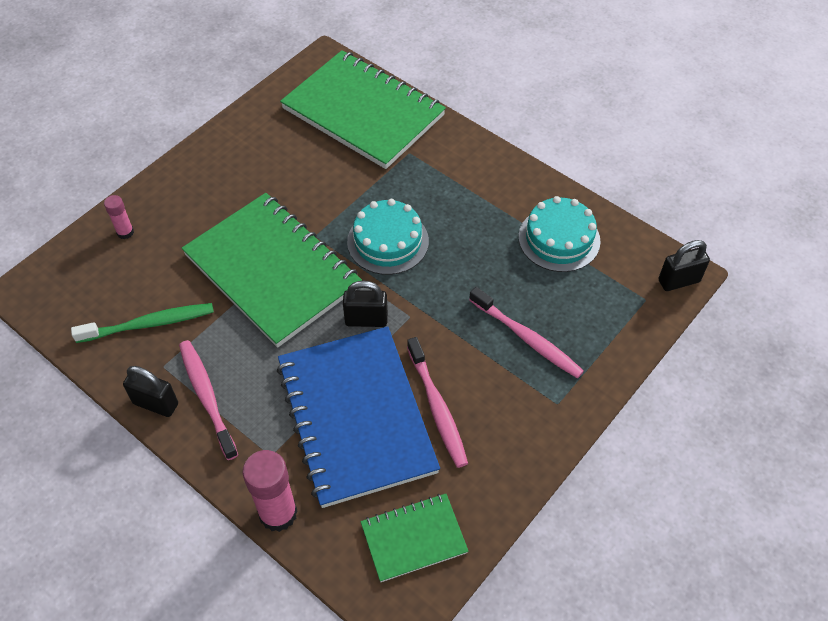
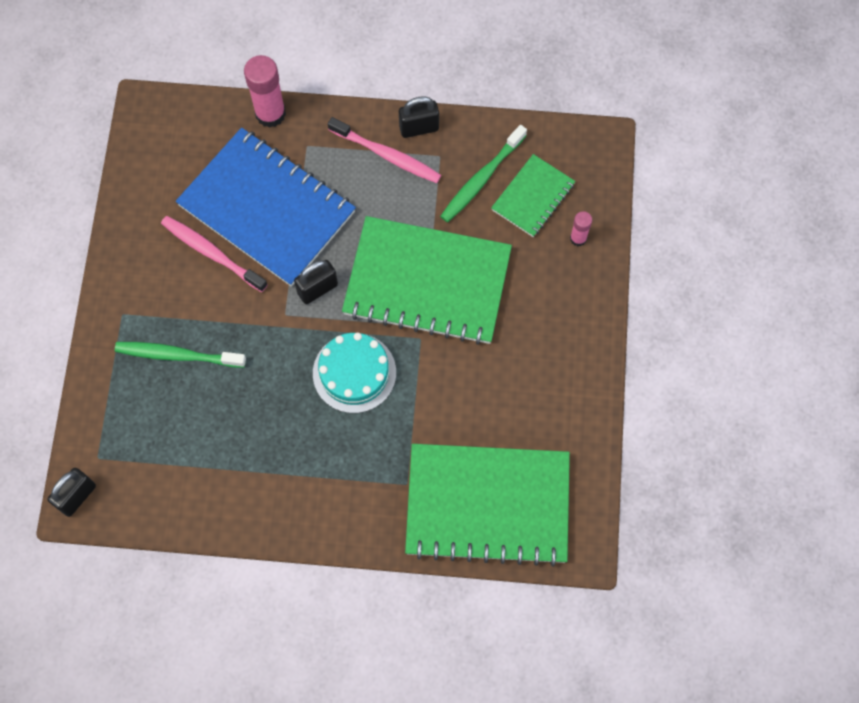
camera: 145 degrees right, 15 degrees up
(413, 538) = (167, 154): green notebook -> green notebook (533, 197)
(527, 338) = (177, 355): pink toothbrush -> green toothbrush
(559, 239) = (206, 474): turquoise cake -> none

